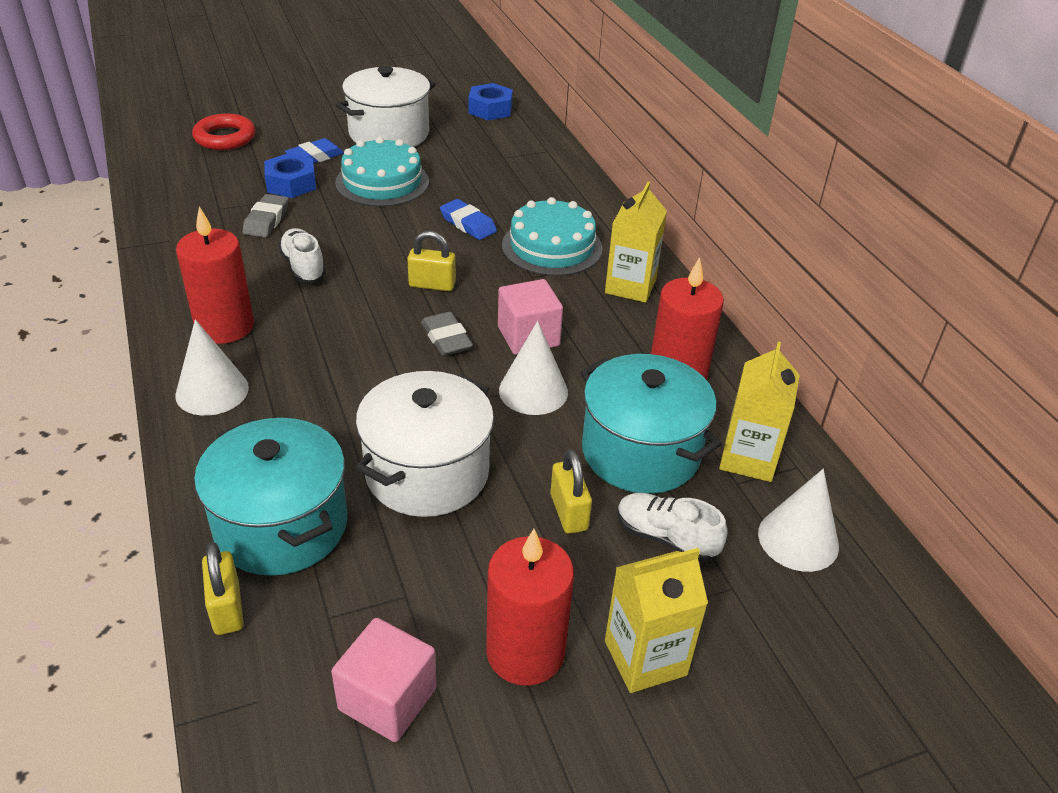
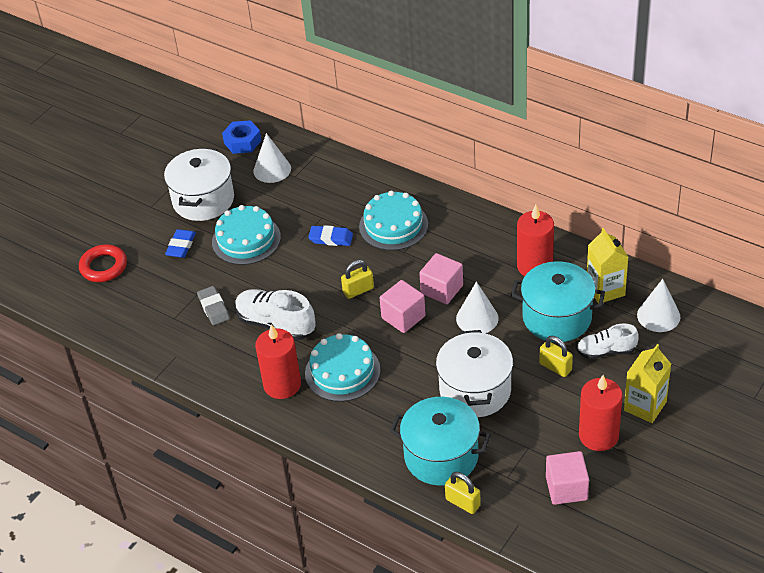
camera: 30 degrees left, 5 degrees up
(212, 391) = (324, 420): white cone -> white cone (272, 169)
(291, 184) = (193, 274): blue nut -> none
(303, 267) = (276, 324): white shoe -> white shoe, size x1.56
(304, 353) = (342, 371): none -> turquoise cake
(446, 338) = (403, 317): grey eraser -> pink cube
(630, 286) = (460, 226): yellow carton -> none

